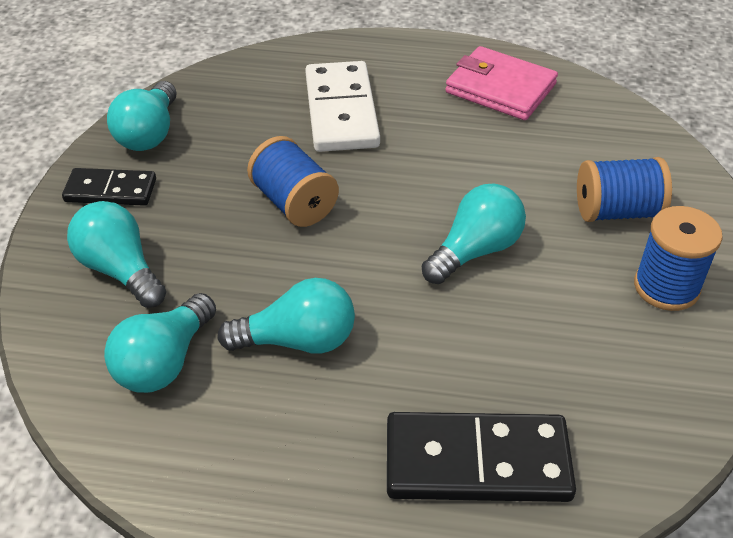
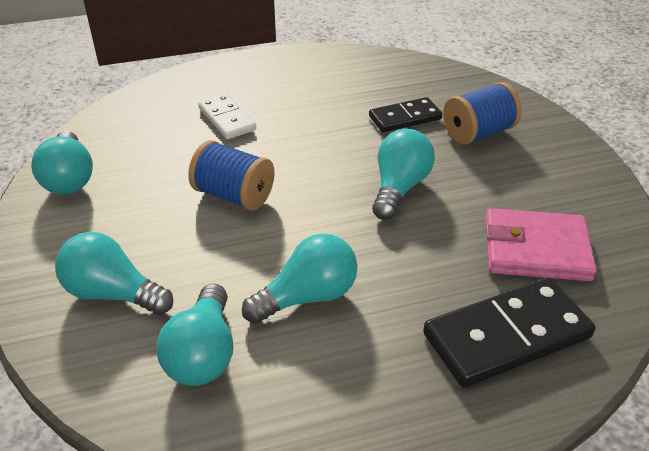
camera: 25 degrees left, 5 degrees down
(111, 190) = (61, 232): black domino -> black domino (405, 118)
(341, 111) = (227, 119): white domino -> white domino, size x0.61
(500, 88) = (339, 74): pink wallet -> pink wallet (536, 249)
(666, 287) = (546, 172): blue spool -> none

